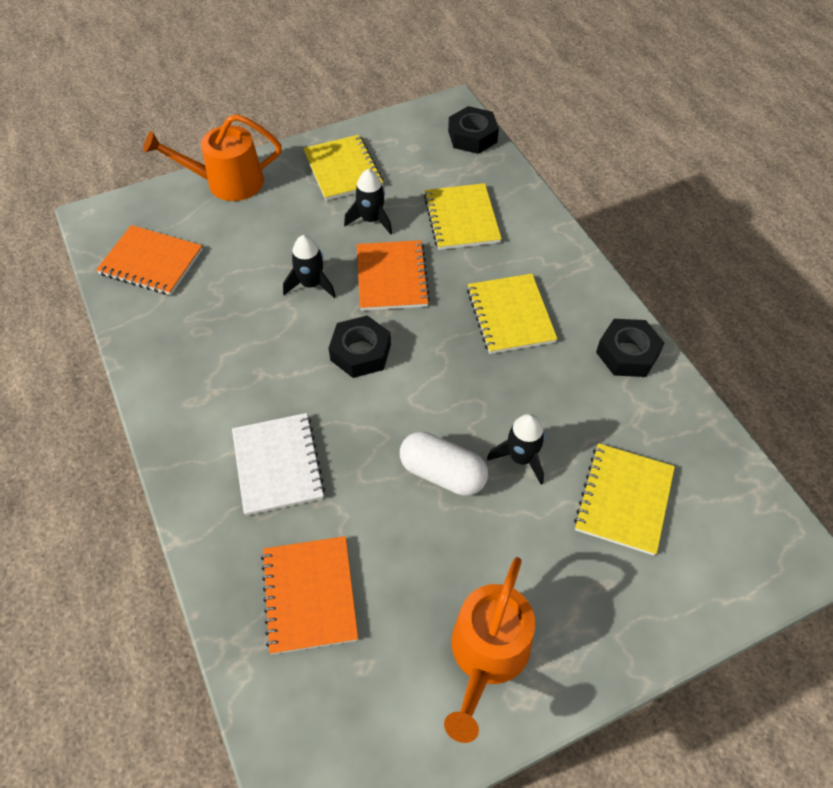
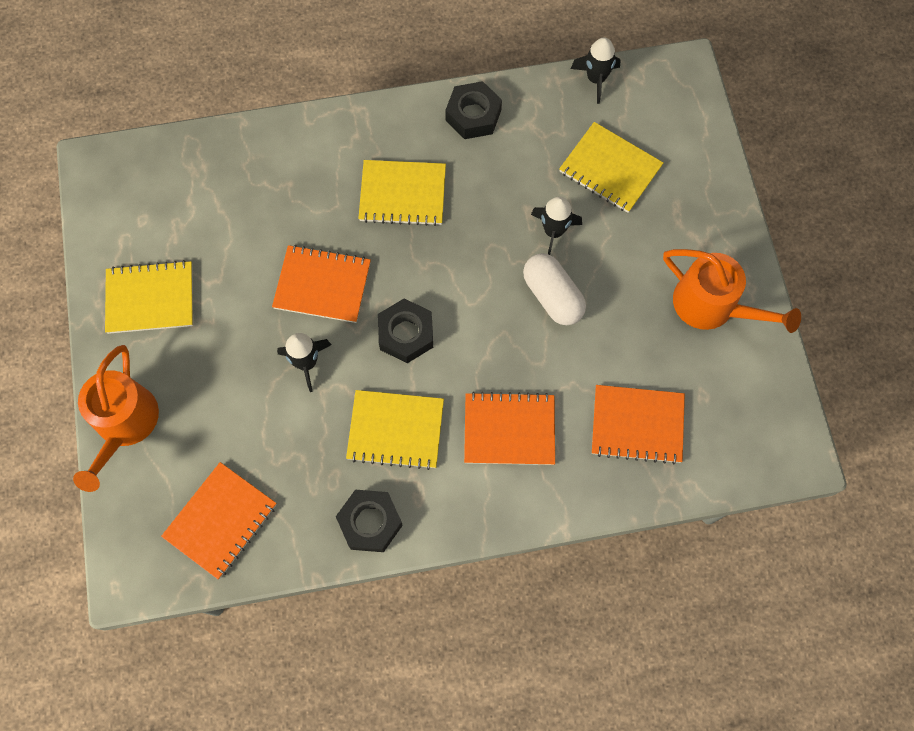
camera: 75 degrees left, 15 degrees up
(278, 465) = (509, 430): white notebook -> orange notebook
(371, 220) = (237, 286): black rocket -> black rocket (596, 79)
(442, 473) = (552, 296): white capsule -> white capsule turned 75 degrees counterclockwise
(461, 218) = (266, 201): yellow notebook -> yellow notebook (395, 430)
(472, 136) = (149, 157): black nut -> black nut (370, 522)

